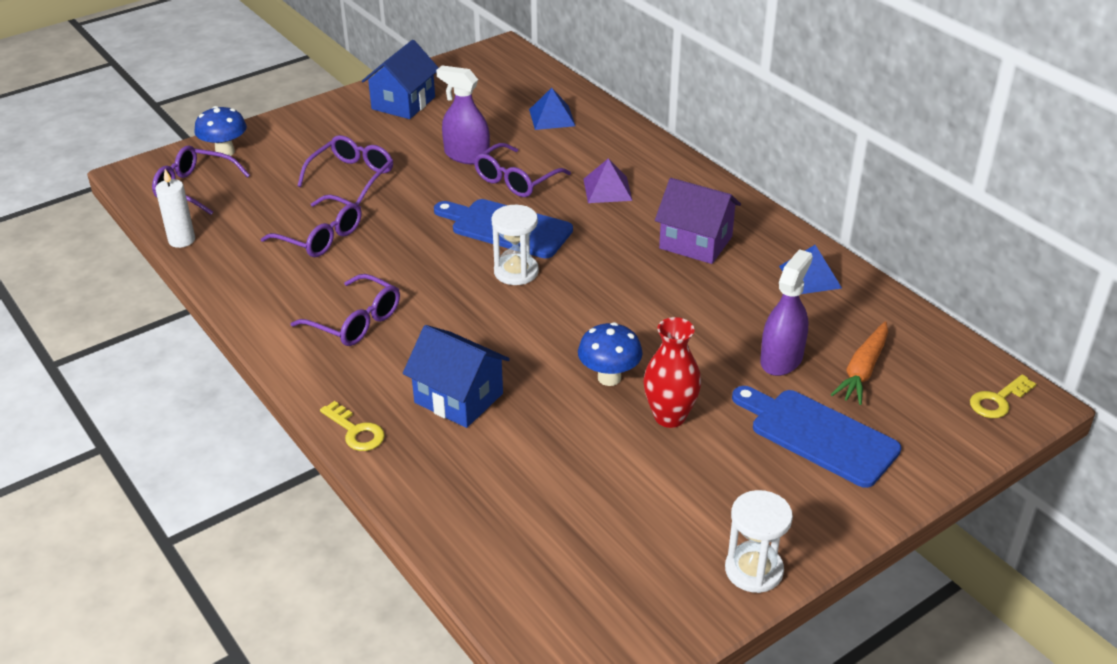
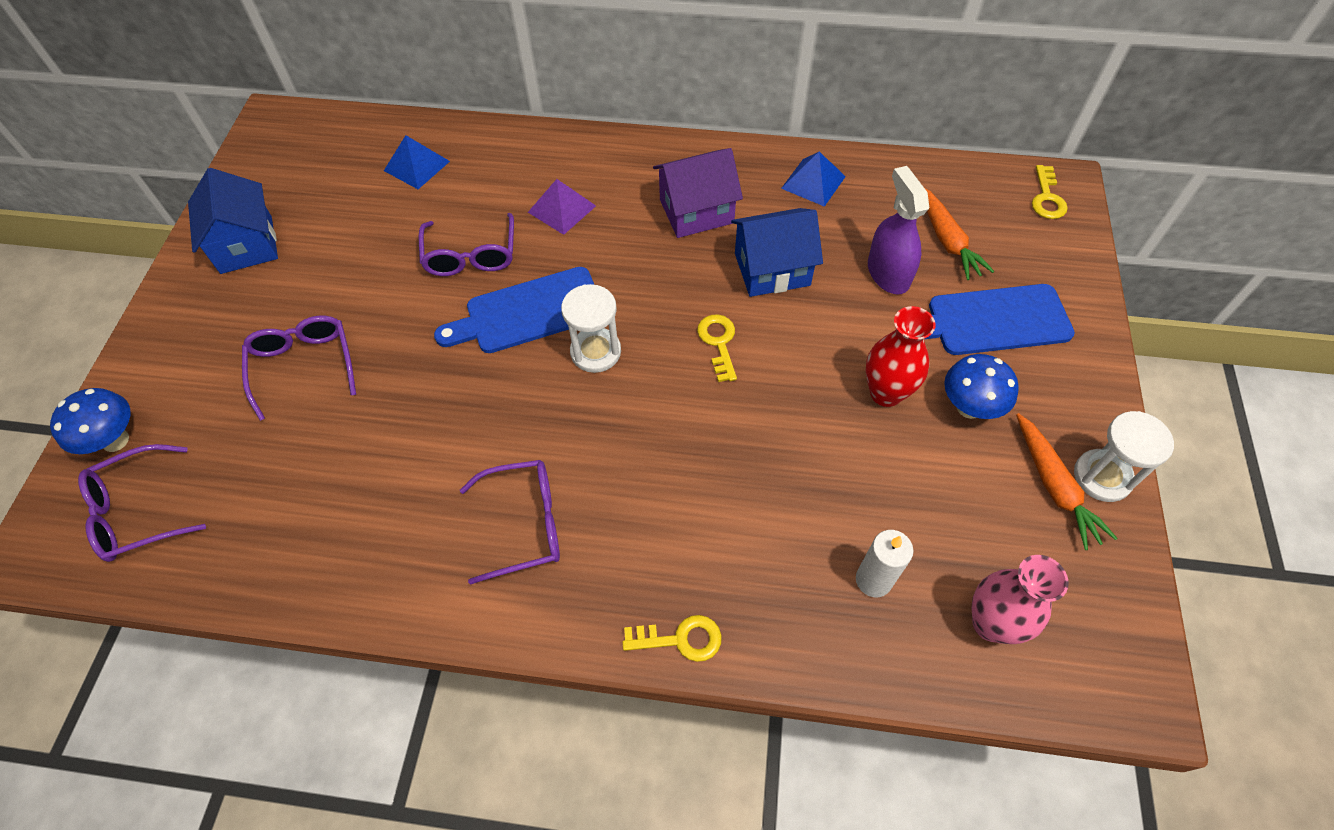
camera: 45 degrees left, 20 degrees up
(182, 240) = (212, 586): white candle -> white candle (873, 580)
(321, 237) = (364, 459): purple glasses -> none
(458, 398) = (717, 522): blue house -> blue house (772, 269)
(467, 156) = (390, 261): purple spray bottle -> none
(544, 572) = (991, 623): none -> pink vase
(599, 317) = (718, 343): none -> yellow key
(609, 378) = (800, 395): blue mushroom -> blue mushroom (969, 407)
(707, 547) = (1054, 486): none -> orange carrot

